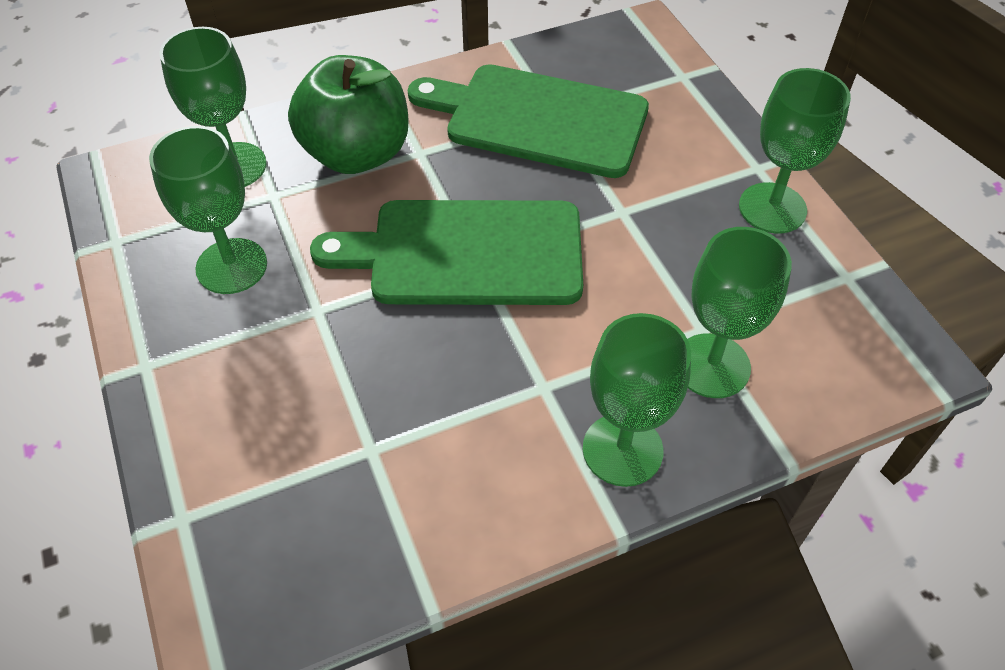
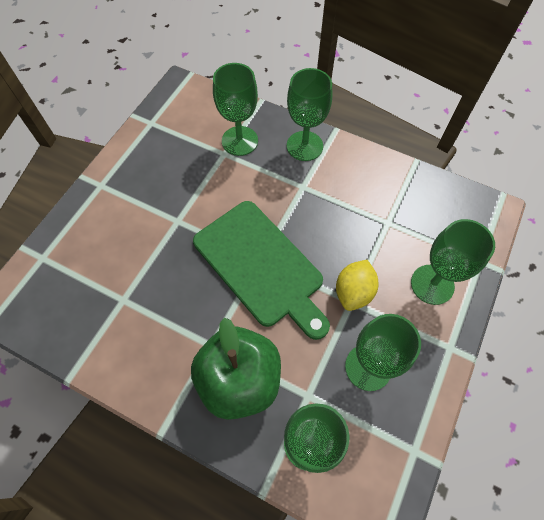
camera: 130 degrees left, 10 degrees up
(325, 322) = (353, 292): none -> yellow lemon
(538, 119) = (135, 304): green cutting board -> none
(772, 208) = (127, 166): green goblet -> green goblet (432, 284)

